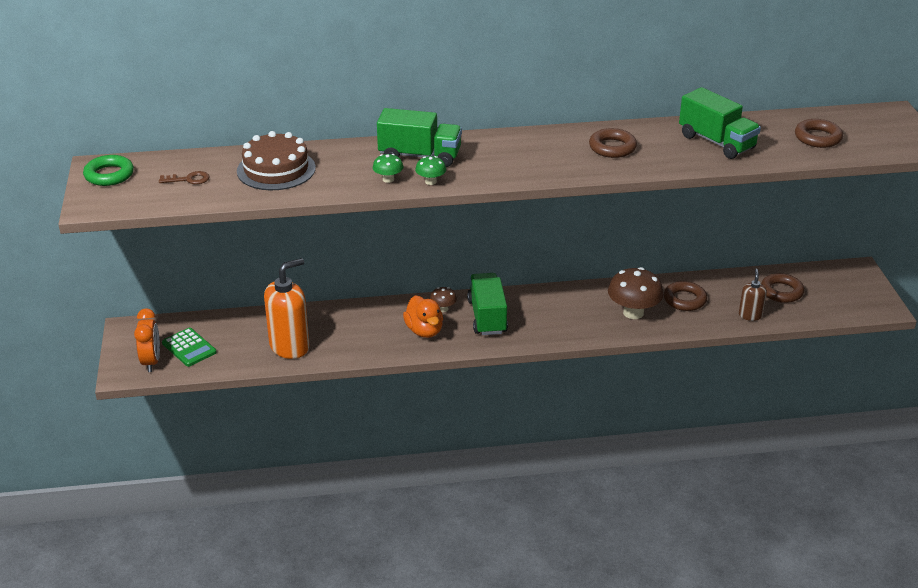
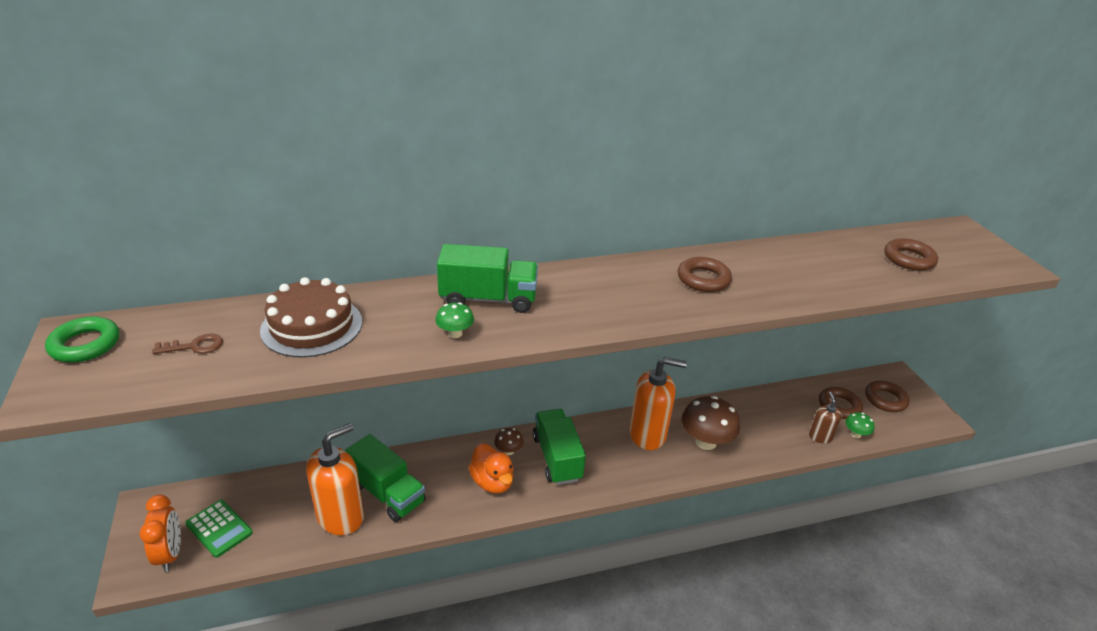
camera: 10 degrees left, 0 degrees up
(431, 182) = (508, 334): green mushroom -> green mushroom (855, 434)
(578, 304) = (648, 434): none -> orange soap dispenser
(684, 300) = (751, 422): brown ring -> brown ring (885, 399)
(716, 142) = (810, 268): green truck -> green truck (387, 493)

